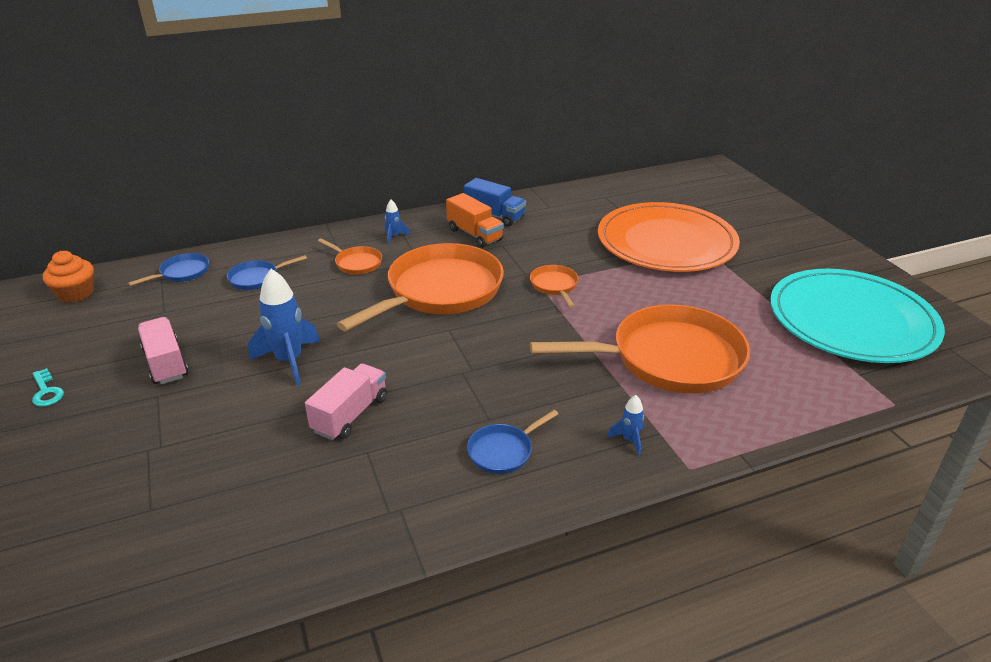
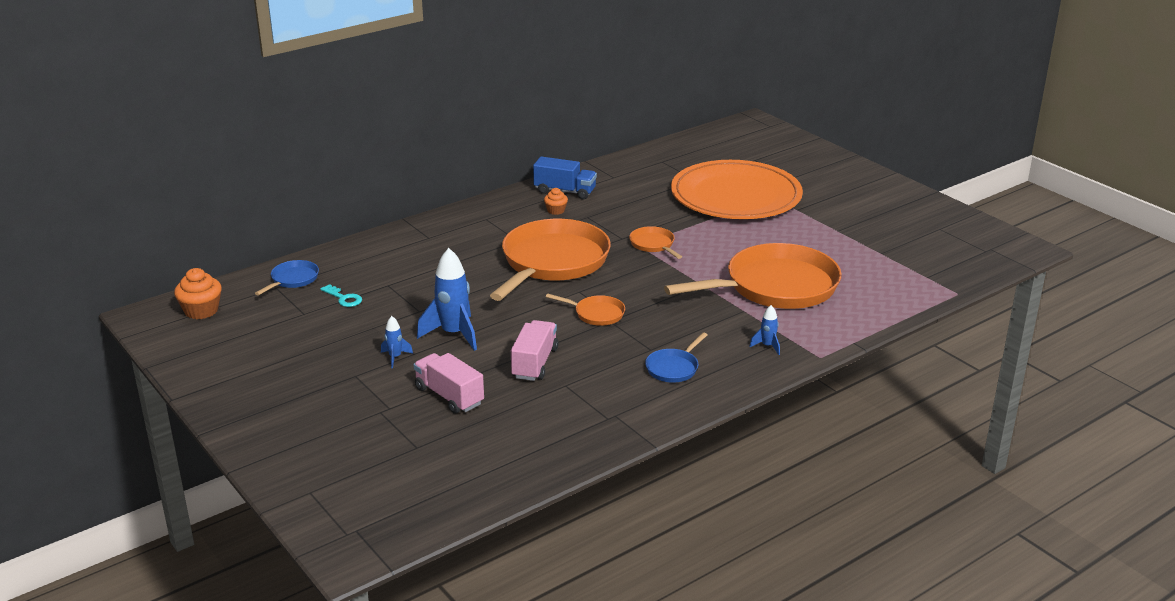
camera: 15 degrees left, 5 degrees down
(46, 391) = (250, 387): turquoise key -> turquoise key (344, 298)
(166, 363) = (342, 351): pink truck -> pink truck (449, 396)
(257, 278) = (371, 274): blue pan -> none
(356, 263) = (458, 249): orange pan -> orange pan (596, 314)
(394, 237) = (479, 222): blue rocket -> blue rocket (395, 357)
(474, 234) = (556, 210): orange truck -> orange cupcake
(851, 320) = (911, 239): turquoise plate -> none

